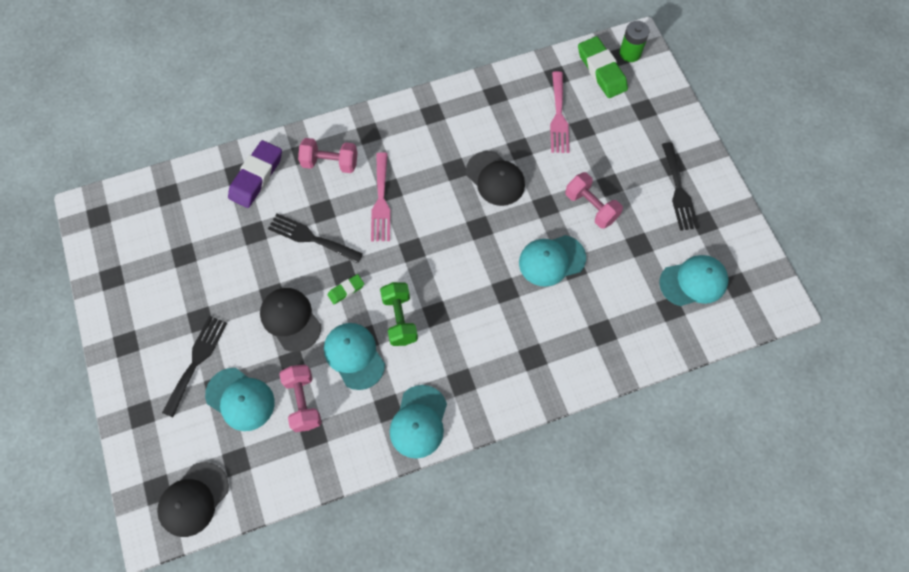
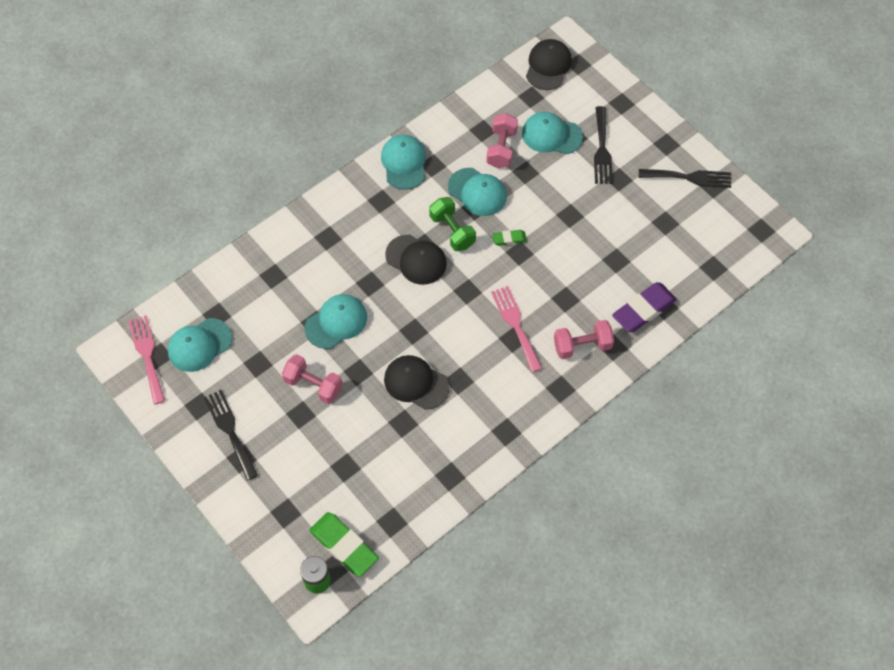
camera: 160 degrees right, 5 degrees down
(256, 176) = (643, 310): purple eraser -> purple eraser turned 45 degrees clockwise
(290, 319) = (544, 202): black cap -> black cap (416, 260)
(303, 402) = (501, 148): pink dumbbell -> pink dumbbell turned 45 degrees clockwise
(311, 238) = (562, 272): black fork -> black fork (689, 177)
(346, 290) = (509, 239): green eraser -> green eraser turned 45 degrees clockwise
(558, 116) = (374, 472): pink fork -> pink fork (147, 355)

